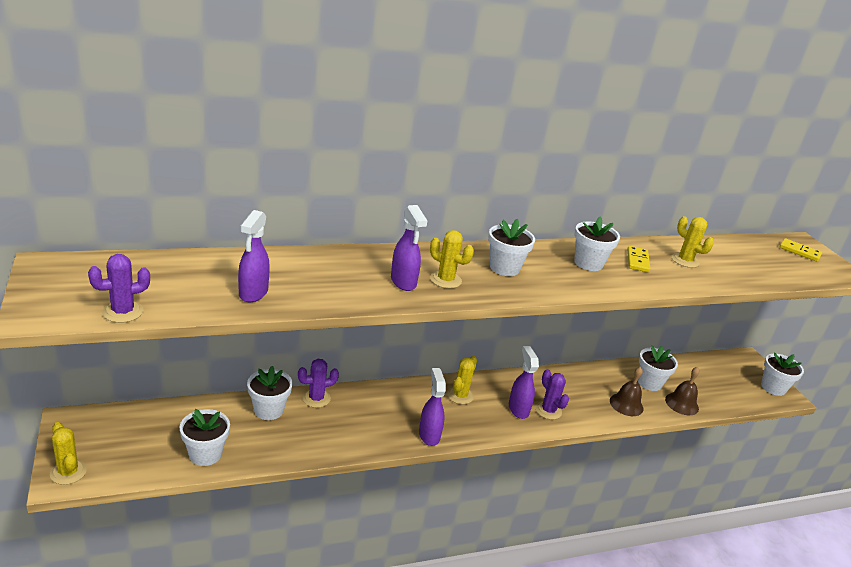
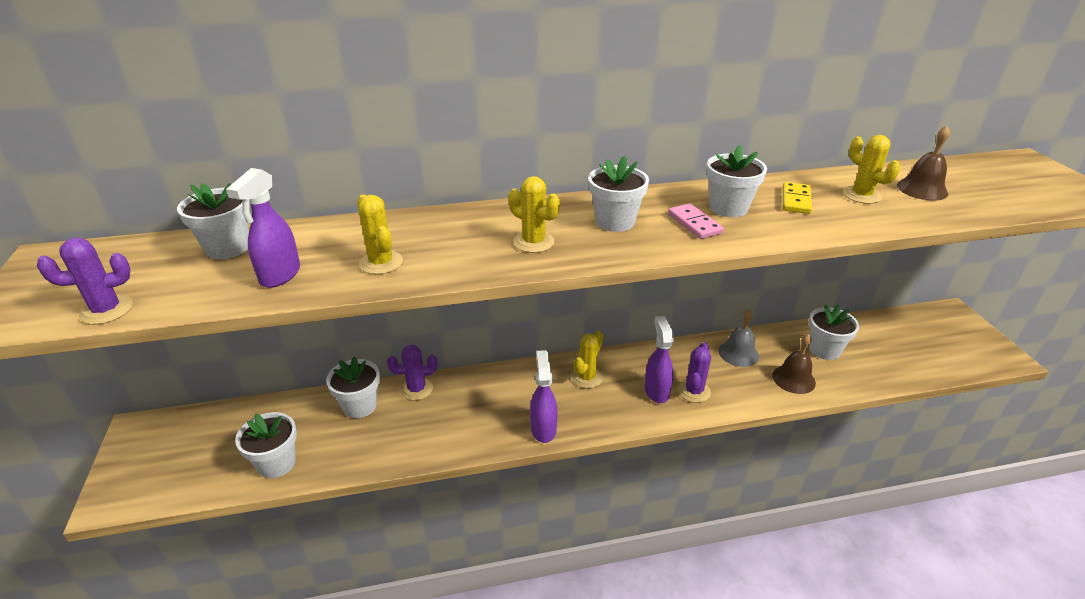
camera: 10 degrees right, 5 degrees up
(68, 472) = (119, 491): yellow cactus -> yellow cactus (381, 263)
(403, 282) = (477, 249): purple spray bottle -> none
(548, 410) = (694, 391): purple cactus -> purple cactus turned 45 degrees clockwise
(564, 274) = (694, 224): none -> pink domino
(582, 382) = (738, 353): none -> grey bell
(682, 404) = (866, 374): brown bell -> brown bell (922, 189)
(773, 387) = (987, 348): white flower pot -> white flower pot (227, 248)
(799, 251) = (1023, 172): yellow domino -> none

